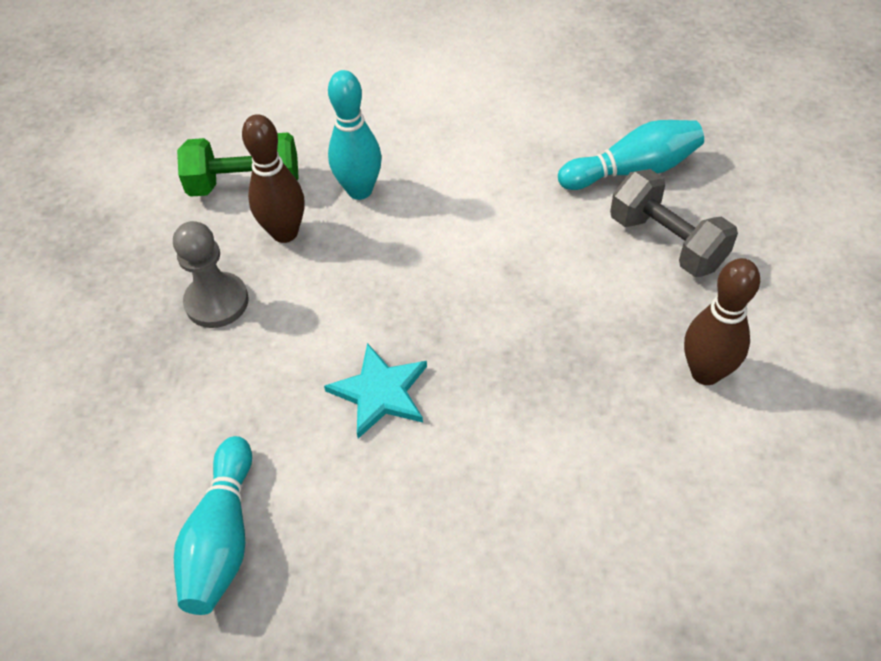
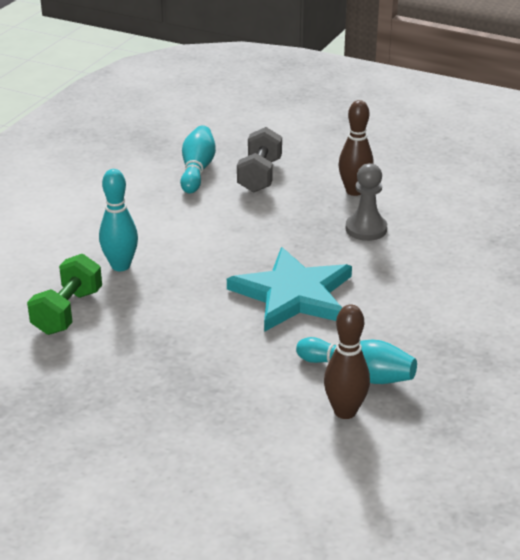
camera: 70 degrees left, 20 degrees down
(217, 302) = (169, 344): grey pawn -> grey pawn (366, 229)
(285, 233) = (131, 303): brown bowling pin -> brown bowling pin (345, 411)
(380, 392) = (293, 294): turquoise star -> turquoise star, size x1.84
(667, 242) = (259, 176): grey dumbbell -> grey dumbbell turned 60 degrees counterclockwise

